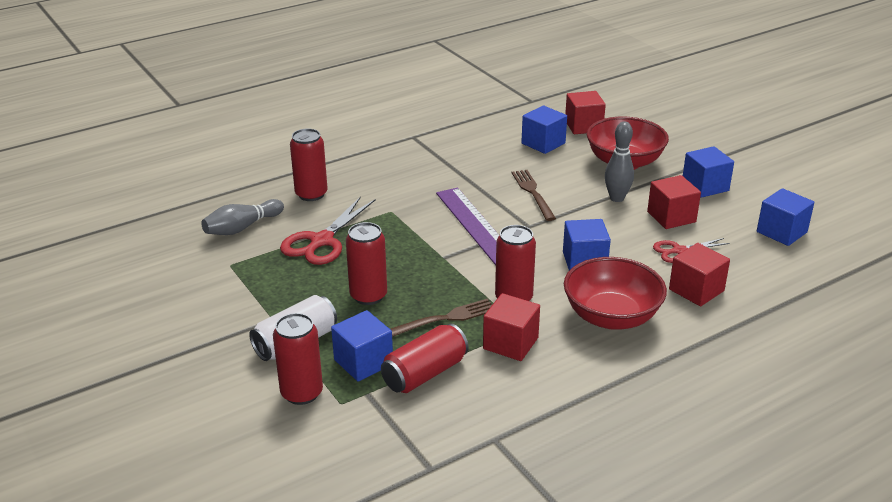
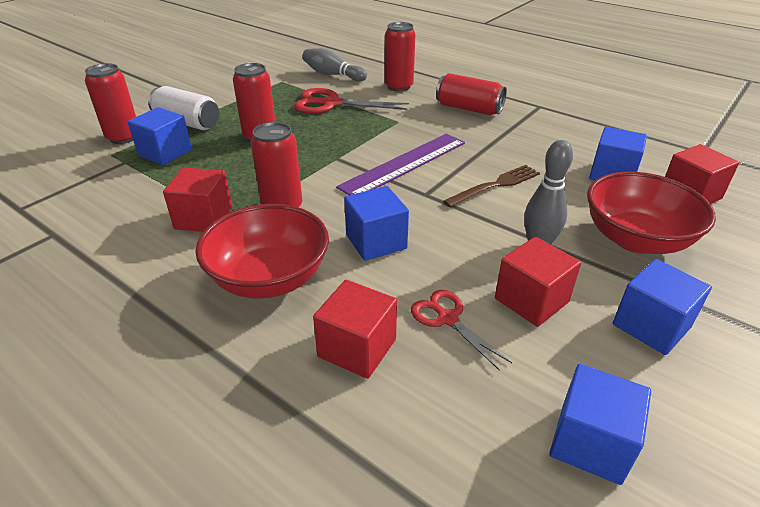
camera: 70 degrees right, 5 degrees up
(425, 373) = (151, 182): red can -> red can (469, 109)
(445, 318) = (236, 177): brown fork -> none

